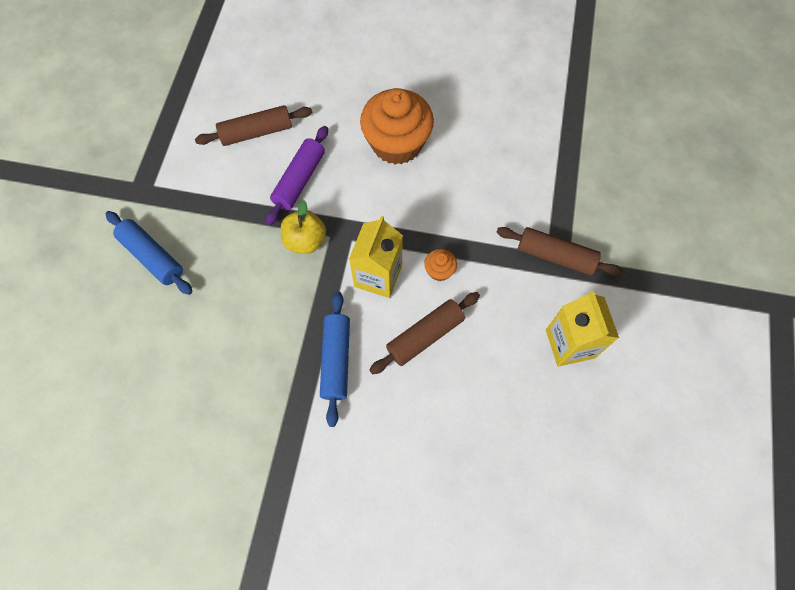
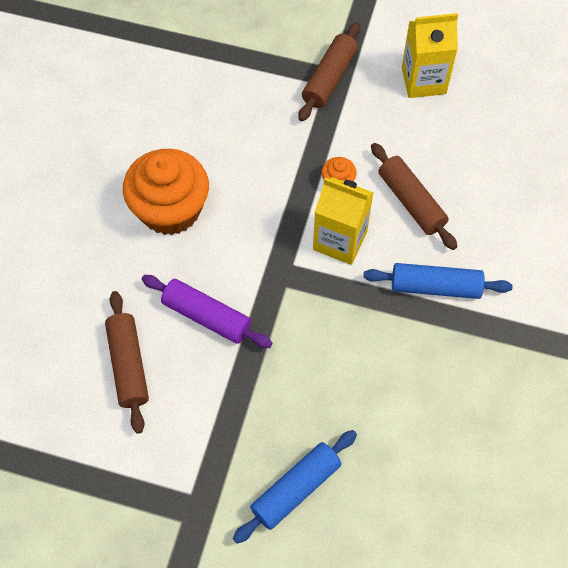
camera: 85 degrees left, 5 degrees down
(305, 240) = (289, 312): yellow apple -> none

